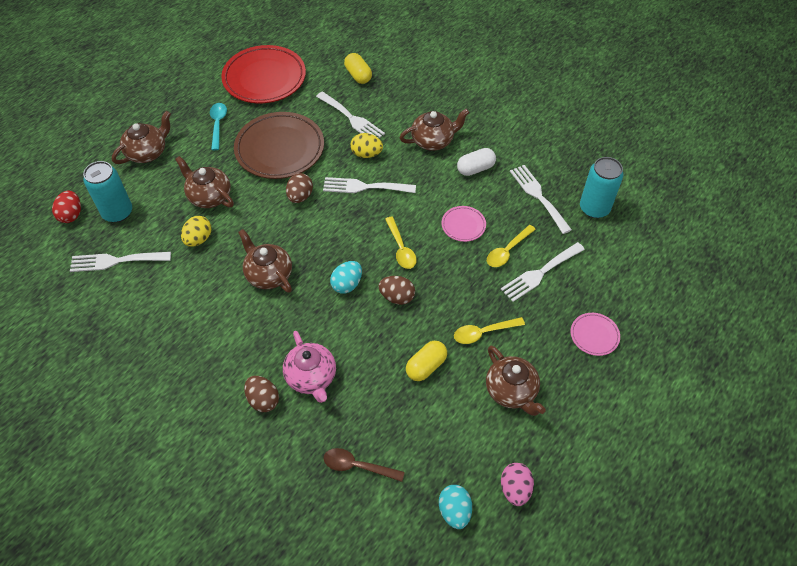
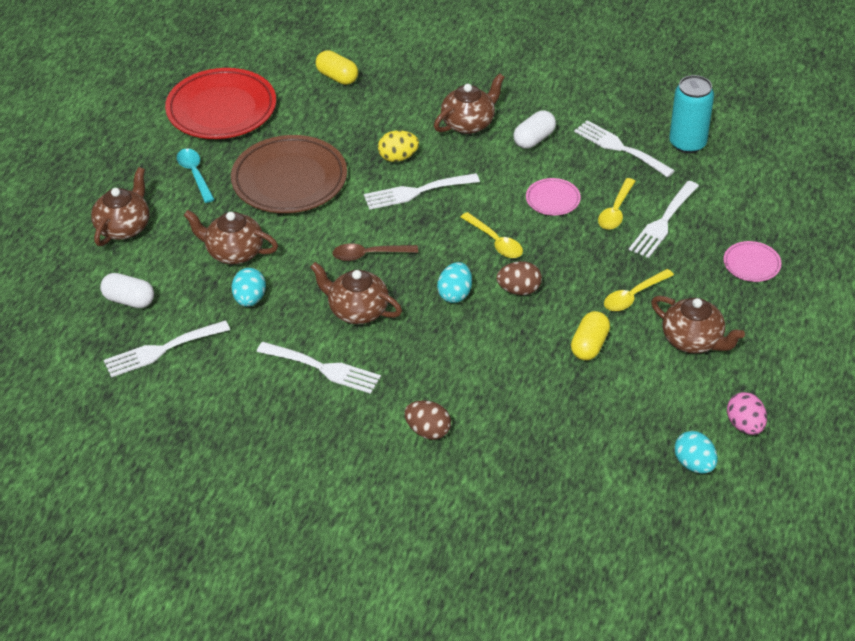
camera: 20 degrees left, 10 degrees down
(71, 215) = (71, 319): red egg -> none
(117, 212) = (129, 300): turquoise can -> white capsule
(198, 239) = (250, 299): yellow egg -> turquoise egg
(300, 196) = (345, 222): brown egg -> none
(311, 377) = (469, 394): pink teapot -> none
(352, 118) = (358, 125): white fork -> white fork (324, 368)
(358, 466) = (569, 458): brown spoon -> brown spoon (369, 255)

